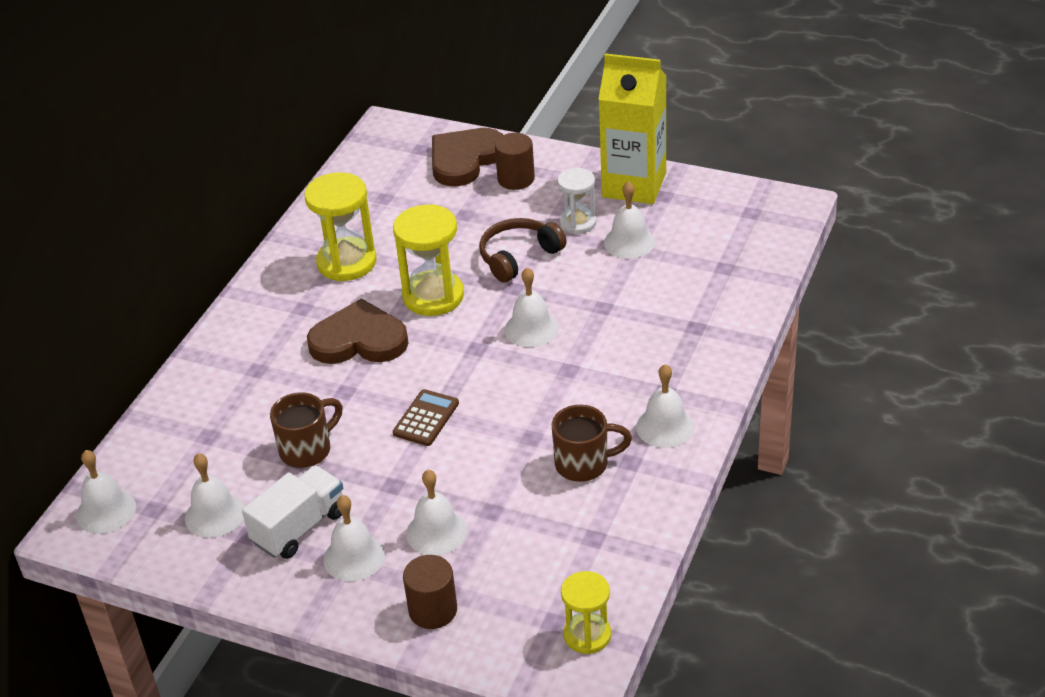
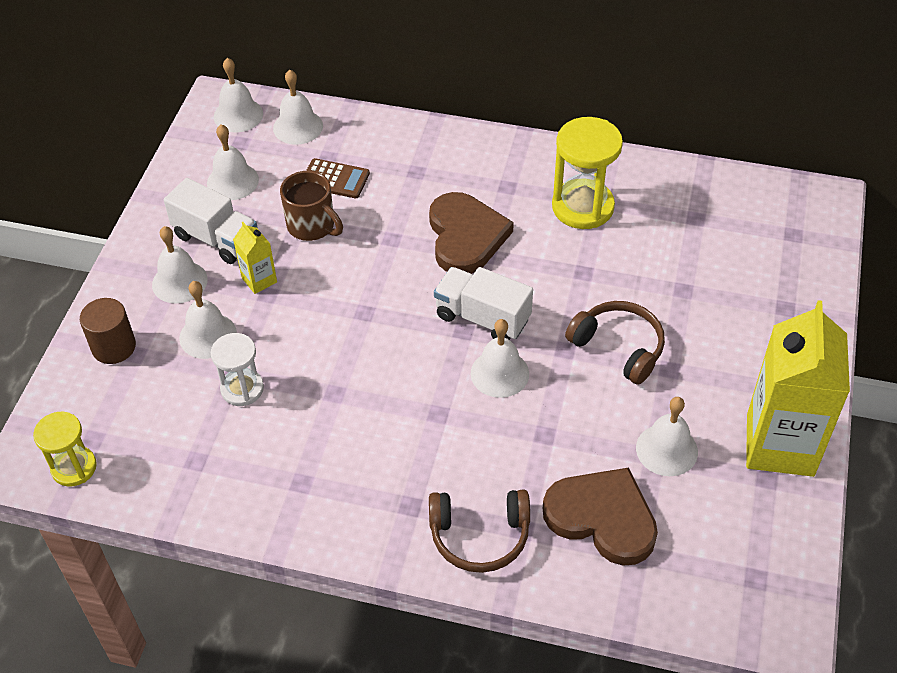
camera: 80 degrees right, 10 degrees up
(371, 492) = (259, 280): none -> yellow carton
(426, 418) = (357, 305): brown calculator -> brown calculator (335, 179)
(433, 296) = (540, 283): yellow hourglass -> none
(464, 335) = (482, 318): none -> white truck
(465, 159) = (784, 276): brown heart -> brown heart (602, 518)
(516, 179) = (760, 327): brown cylinder -> none
(578, 223) = (692, 395): white hourglass -> white hourglass (242, 389)
(584, 464) = (297, 442): brown mug -> none
(665, 427) = (355, 510): white bell -> white bell (298, 127)
(699, 352) = (479, 536): none -> brown headphones

